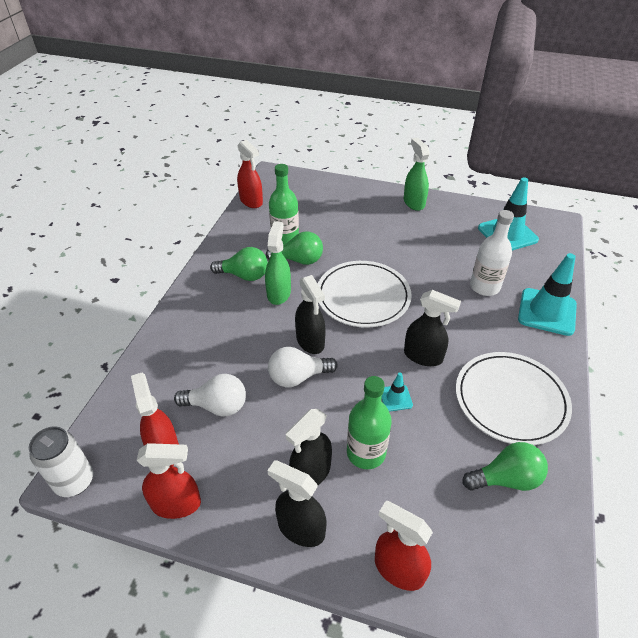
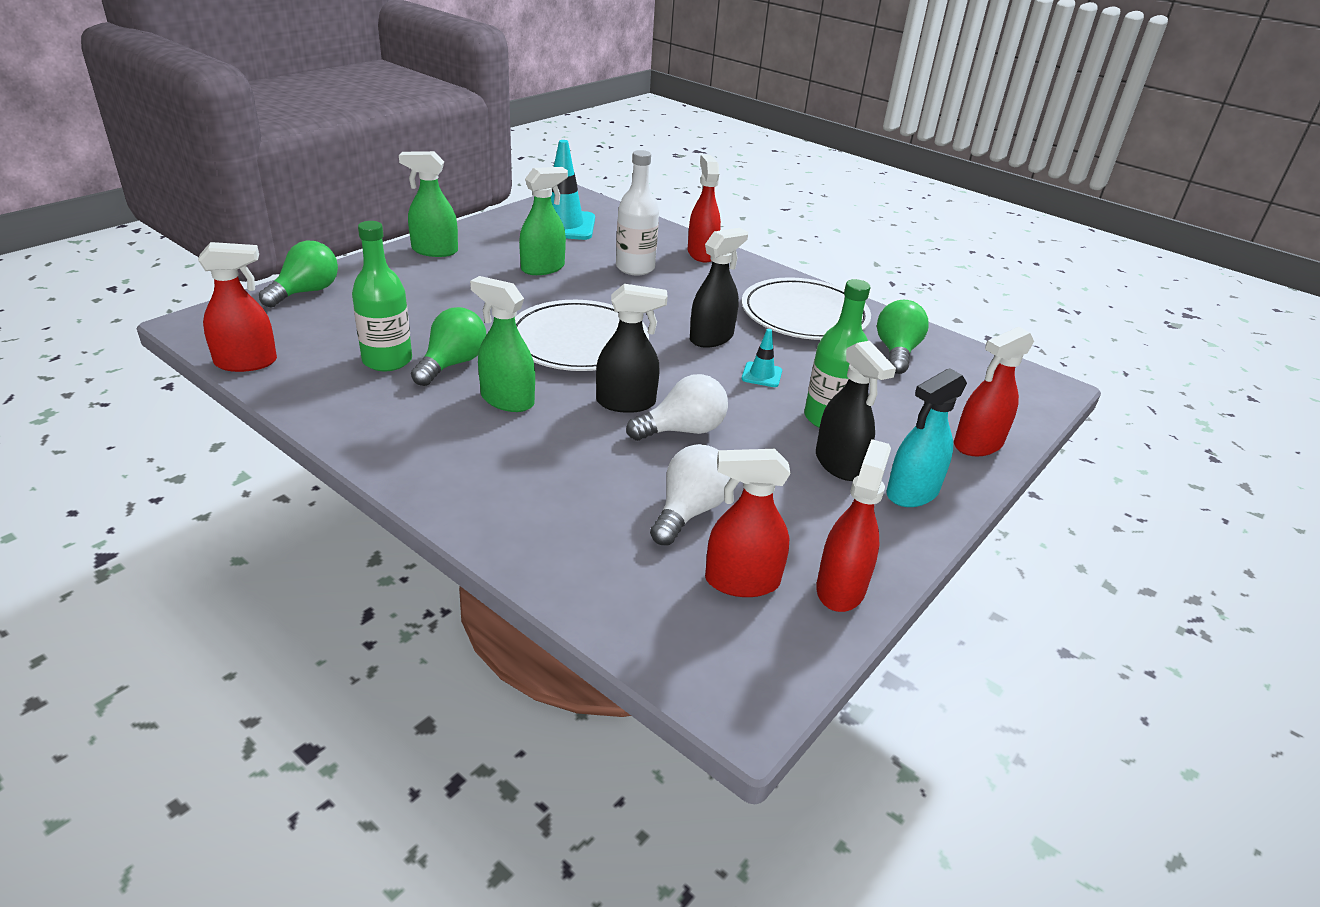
camera: 70 degrees left, 10 degrees down
(74, 481) = (754, 696): white can -> none
(244, 275) = (433, 419): green light bulb -> green light bulb (306, 292)
(298, 377) = (682, 430): white light bulb -> white light bulb turned 120 degrees counterclockwise
(300, 528) = (912, 493): black spray bottle -> turquoise spray bottle
(438, 249) = (543, 268): none -> green spray bottle
(547, 312) = (701, 254): turquoise traffic cone -> red spray bottle

